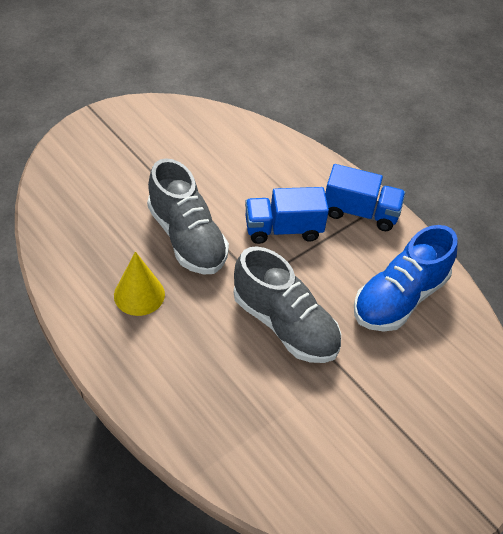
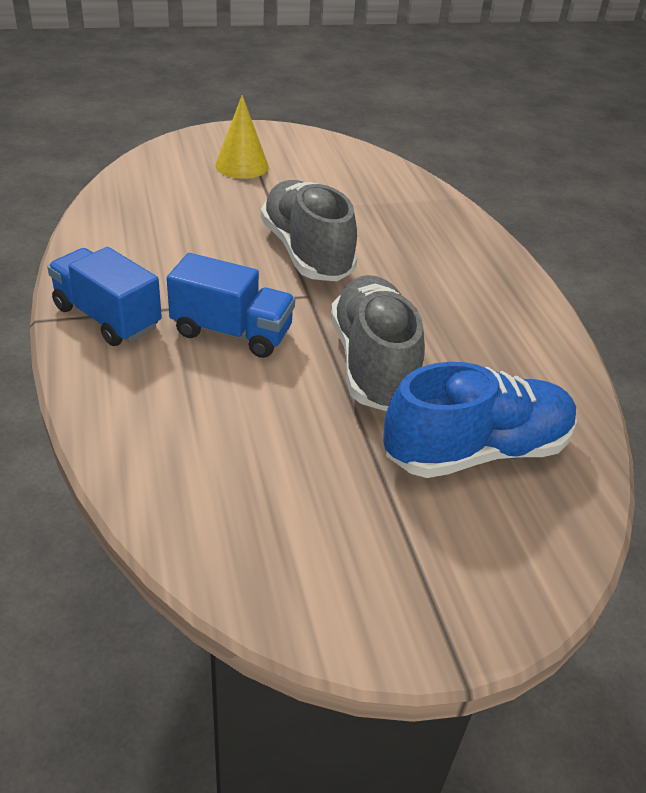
camera: 155 degrees left, 10 degrees down
(139, 294) = (464, 325): yellow cone -> yellow cone (242, 166)
(399, 298) = (159, 234): blue shoe -> blue shoe (476, 451)

